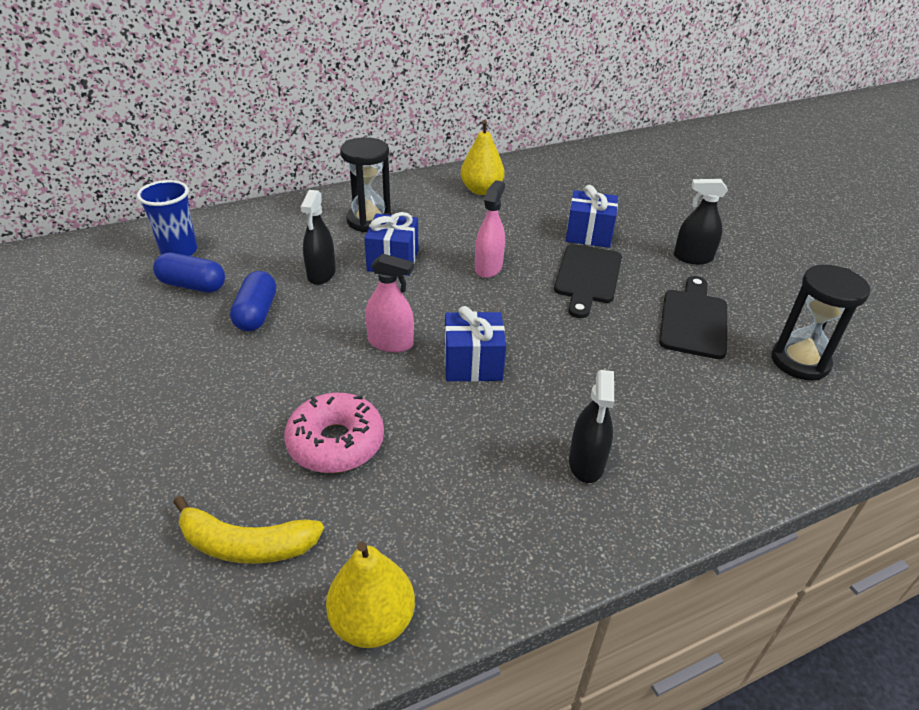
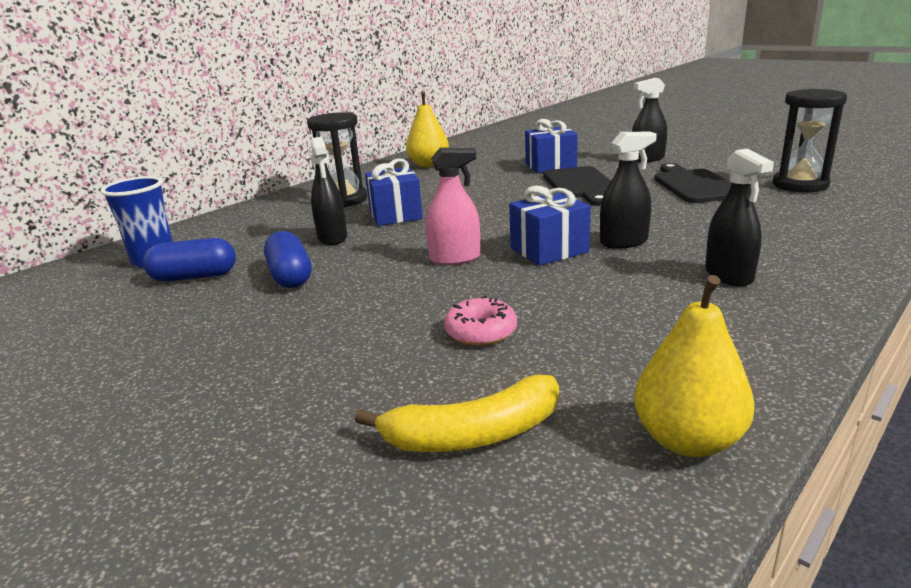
camera: 20 degrees left, 15 degrees down
(336, 442) = (481, 332): pink donut -> pink donut, size x0.63
(488, 268) = (490, 199): pink spray bottle -> none
(544, 379) = (623, 242): none -> black spray bottle

